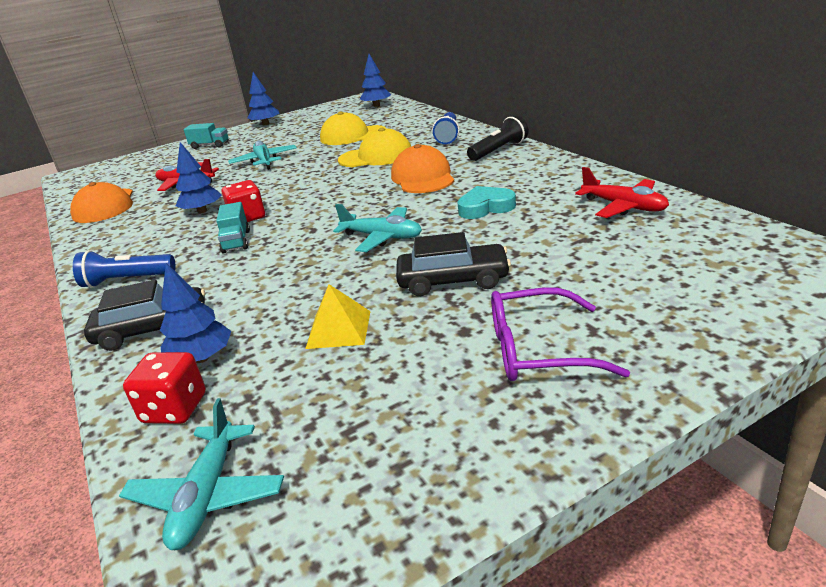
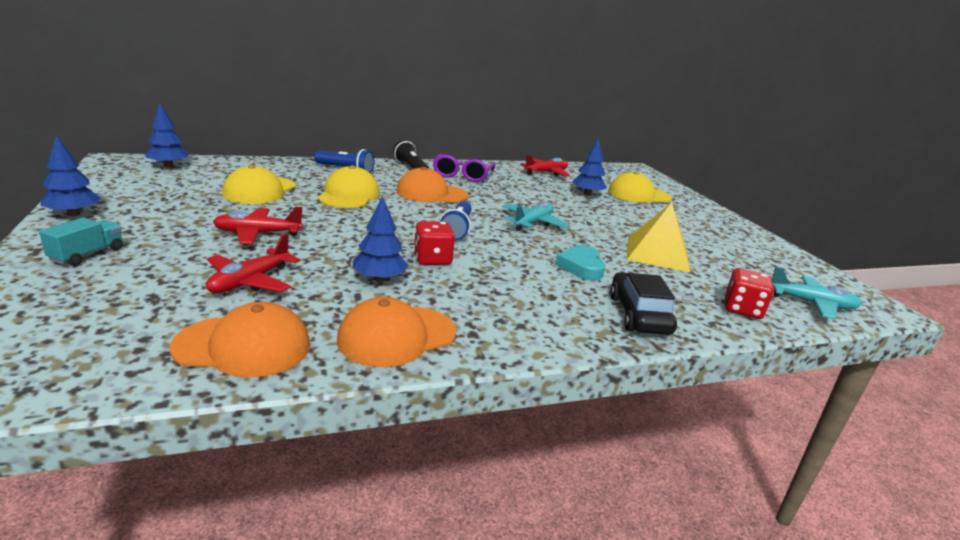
camera: 85 degrees left, 5 degrees down
(113, 238) = (396, 336): none -> orange cap
(127, 280) = (534, 326): blue flashlight -> blue flashlight (457, 229)
(201, 358) = (684, 297): blue tree -> blue tree (587, 194)
(236, 241) = (488, 269): turquoise truck -> none
(264, 161) = (258, 233): turquoise plane -> red plane
(338, 329) = (657, 254): yellow pyramid -> yellow pyramid, size x1.57
(453, 280) = (610, 219): black car -> none
(485, 207) = (513, 193): turquoise heart -> turquoise heart (581, 267)
(537, 350) = (687, 220): purple glasses -> purple glasses (462, 175)
(629, 290) = (639, 195): none -> yellow cap

